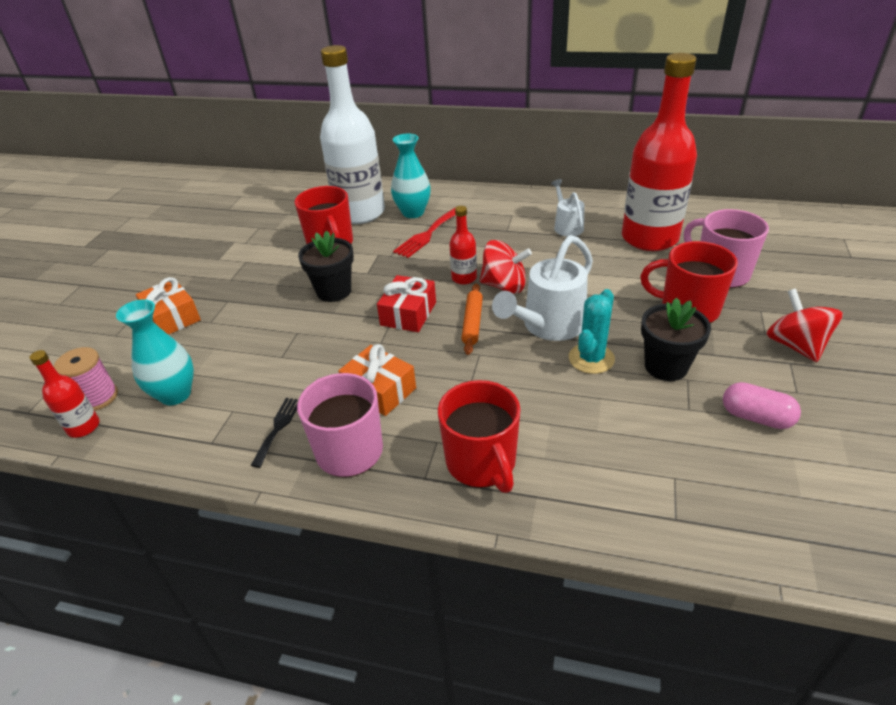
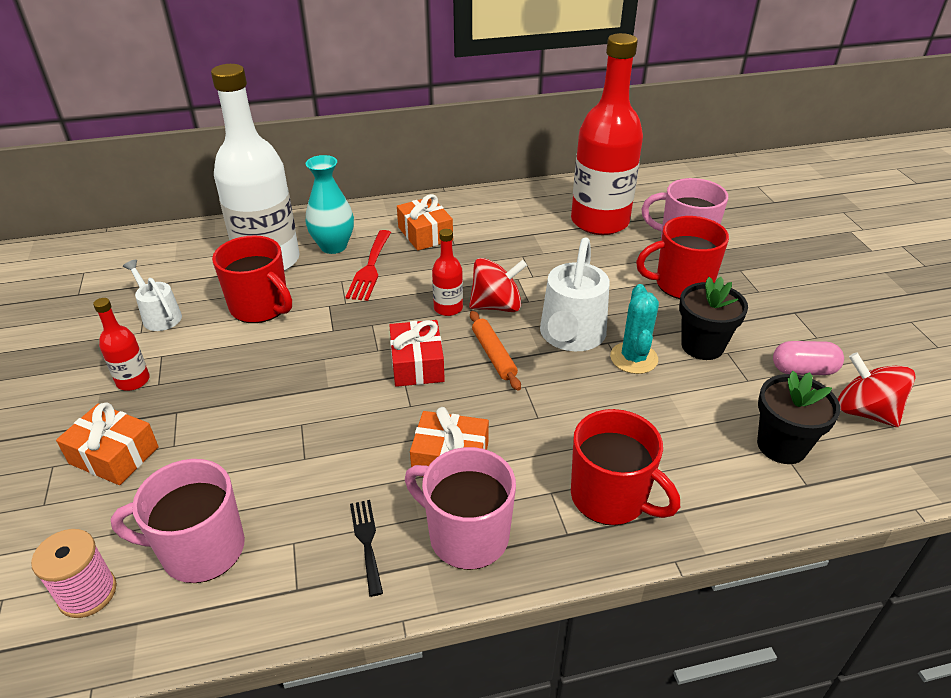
camera: 30 degrees left, 0 degrees up
(83, 427) = (99, 638): red bottle -> red bottle (133, 381)
(175, 394) = (200, 550): turquoise vase -> pink mug
(334, 291) = (309, 362): black flower pot -> black flower pot (781, 445)
(489, 218) = (425, 234): none -> orange gift
(567, 226) = (512, 226): white watering can -> white watering can (159, 315)
(795, 345) = (788, 295): red spinning top -> red spinning top (864, 411)

